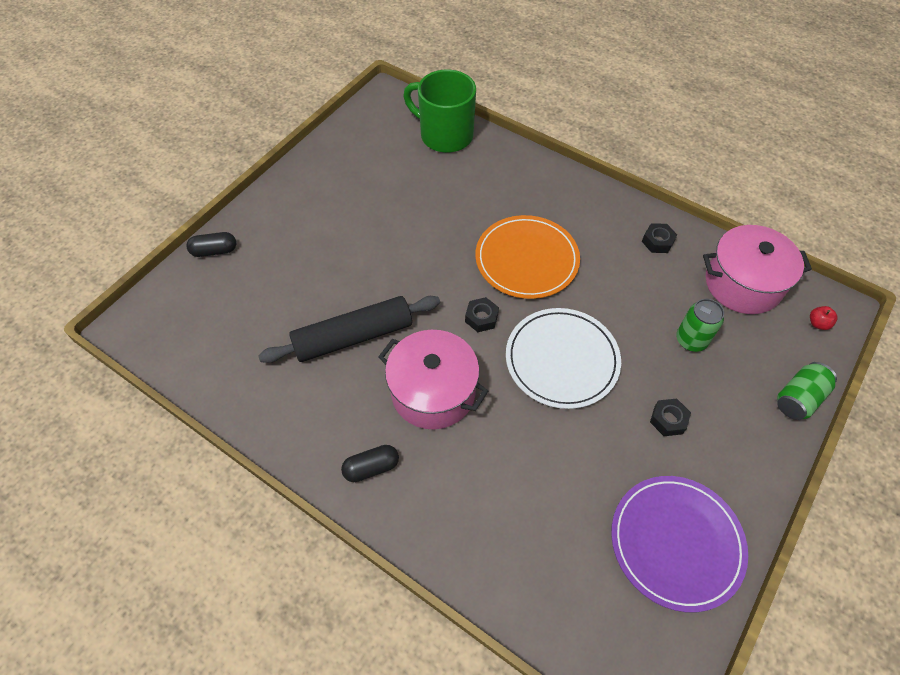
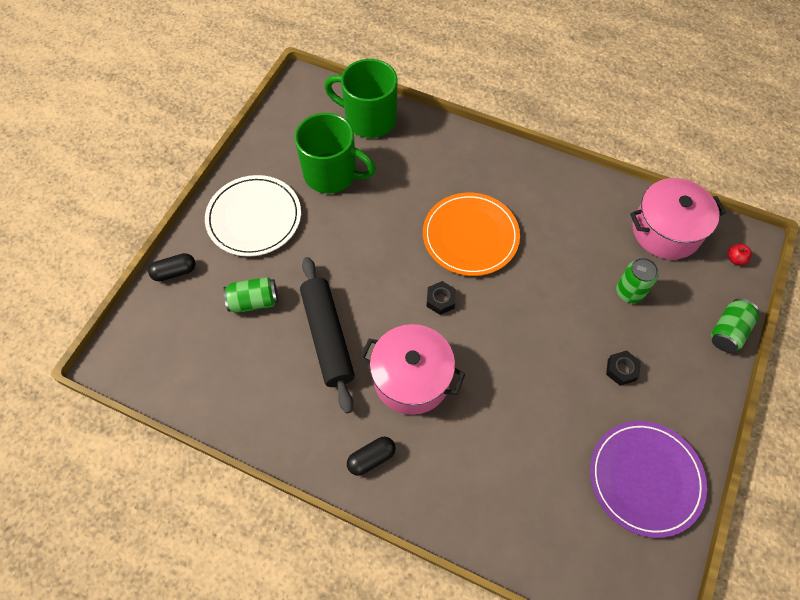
camera: 10 degrees left, 5 degrees up
(286, 290) = (254, 301): none -> green can
(353, 336) = (327, 337): black rolling pin -> black rolling pin turned 75 degrees counterclockwise
(395, 181) = (332, 174): none -> green mug
(562, 359) = (520, 329): white plate -> white plate (254, 218)
(657, 242) = (585, 200): black nut -> none

